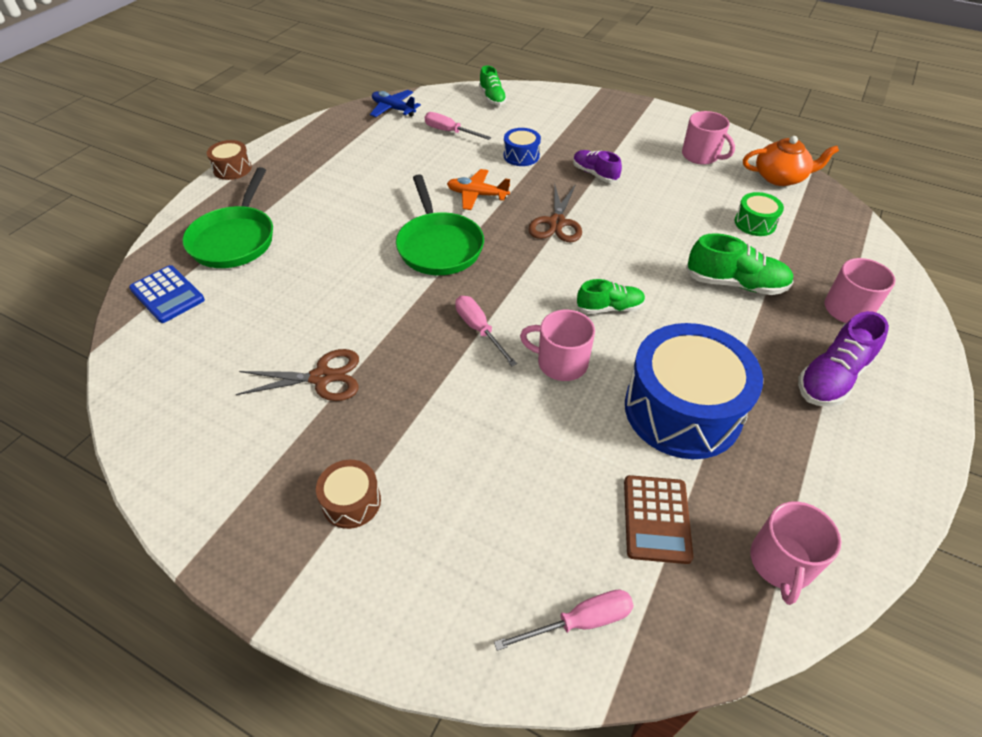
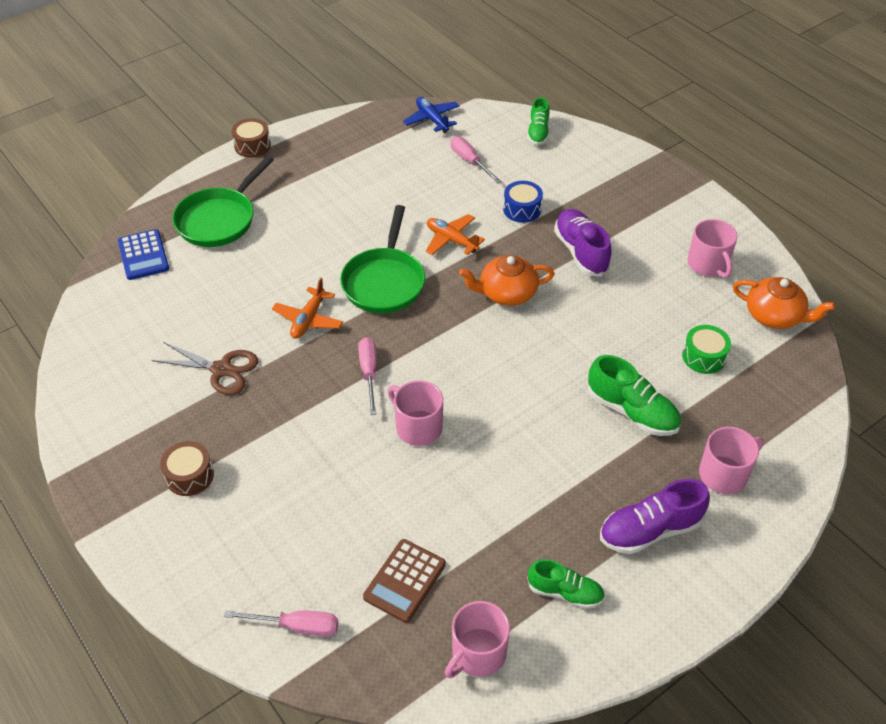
camera: 25 degrees right, 0 degrees up
(385, 301) = (308, 319): none -> orange plane
(557, 223) = (506, 293): brown scissors -> orange teapot
(595, 174) = (581, 252): purple shoe -> purple shoe, size x1.52
(609, 308) = (495, 393): green shoe -> green shoe (565, 592)
(682, 410) = (491, 506): blue drum -> none

